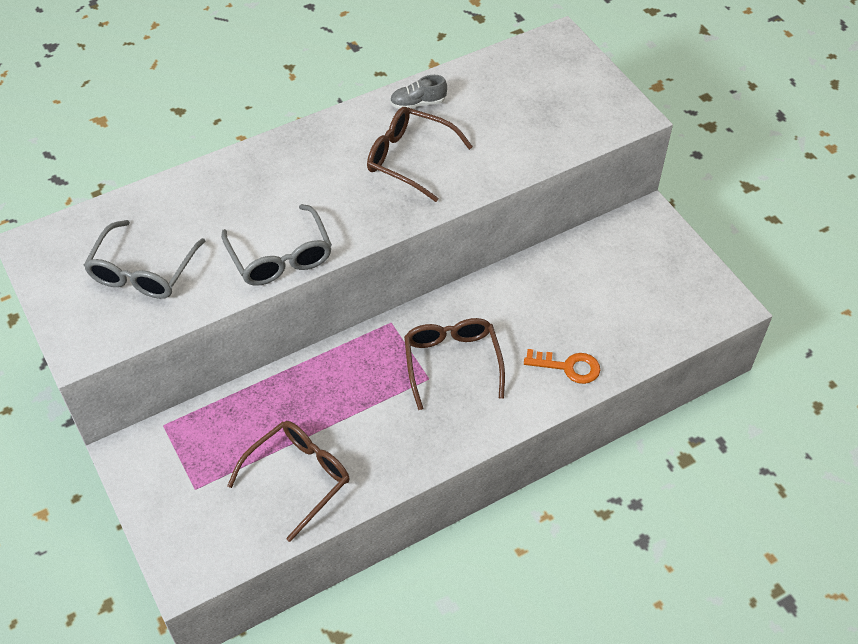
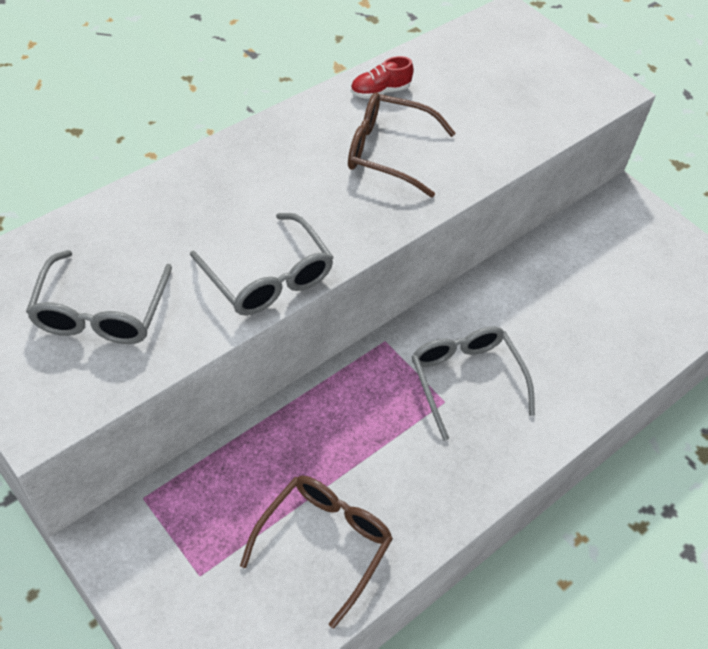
camera: 15 degrees left, 0 degrees up
(418, 103) = (380, 91): grey shoe -> red shoe
(452, 362) = (465, 380): brown glasses -> grey glasses
(568, 367) = (593, 370): orange key -> none

